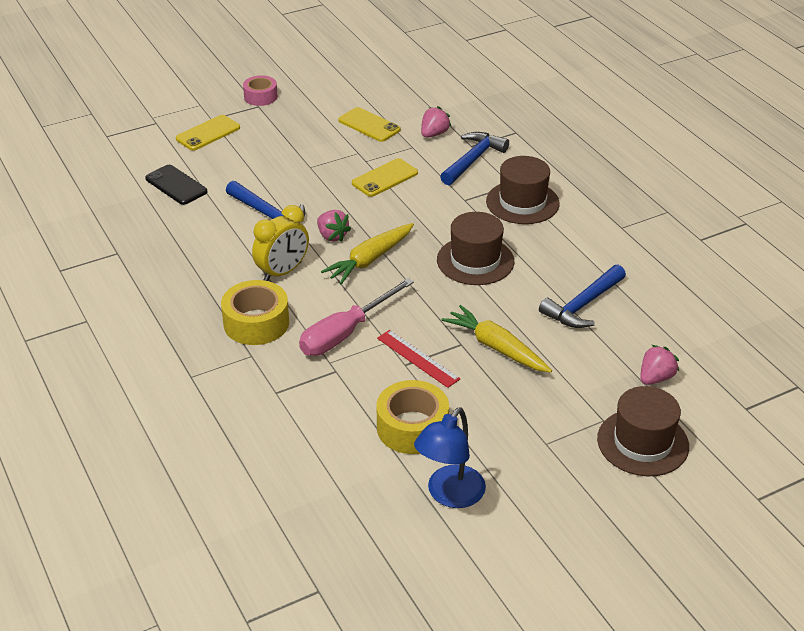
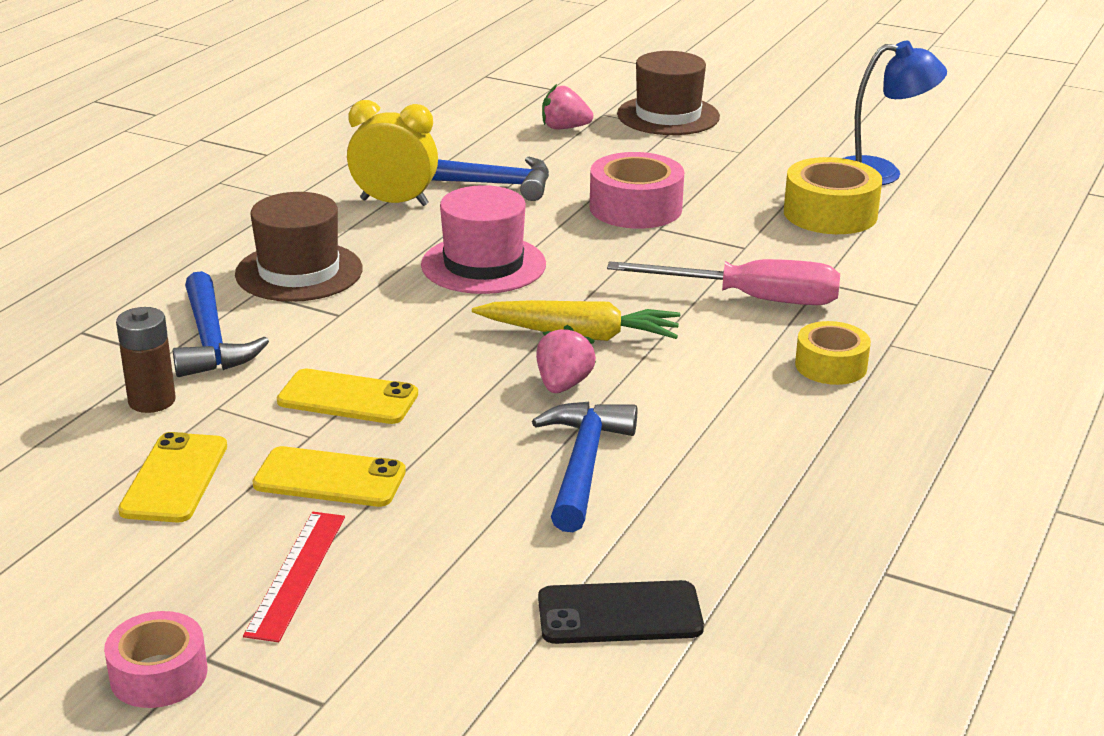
camera: 125 degrees left, 10 degrees down
(176, 185) = (619, 614): black phone -> black phone turned 75 degrees clockwise
(208, 133) = (389, 674): yellow phone -> yellow phone (329, 478)
(256, 323) = (831, 366): yellow tape -> yellow tape, size x0.64
(282, 272) = (701, 390): yellow clock -> yellow clock (394, 202)
(418, 358) = (723, 243): red ruler -> red ruler (296, 574)
(434, 134) = (152, 401): pink strawberry -> brown battery
(473, 160) = (210, 341): blue hammer -> blue hammer turned 105 degrees counterclockwise
(475, 261) = (483, 265): brown hat -> pink hat
(496, 347) = (635, 208): yellow carrot -> pink tape

